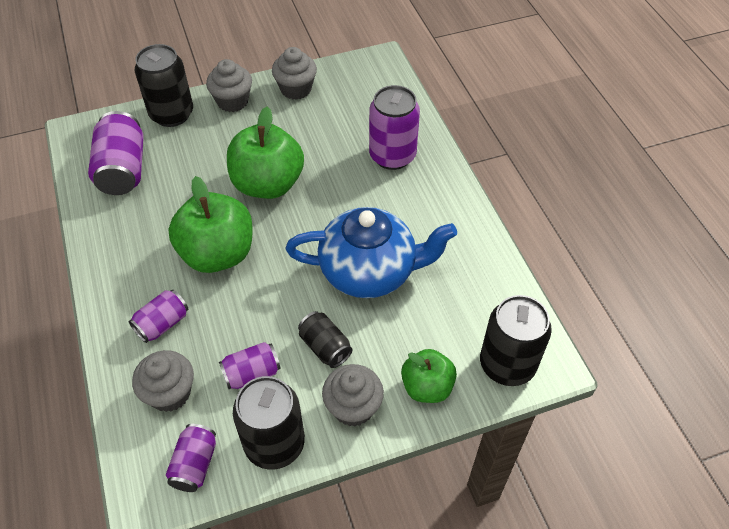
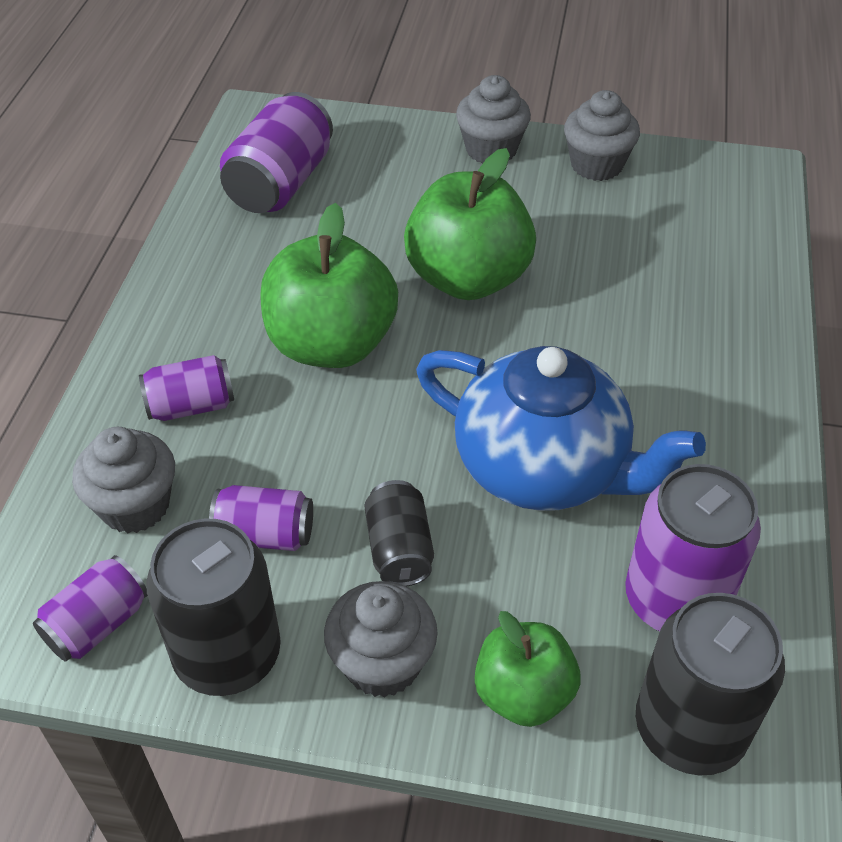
camera: 30 degrees right, 5 degrees down
(172, 114) = (394, 137): black can -> none
(392, 156) = (691, 313): purple can -> purple can (675, 600)

